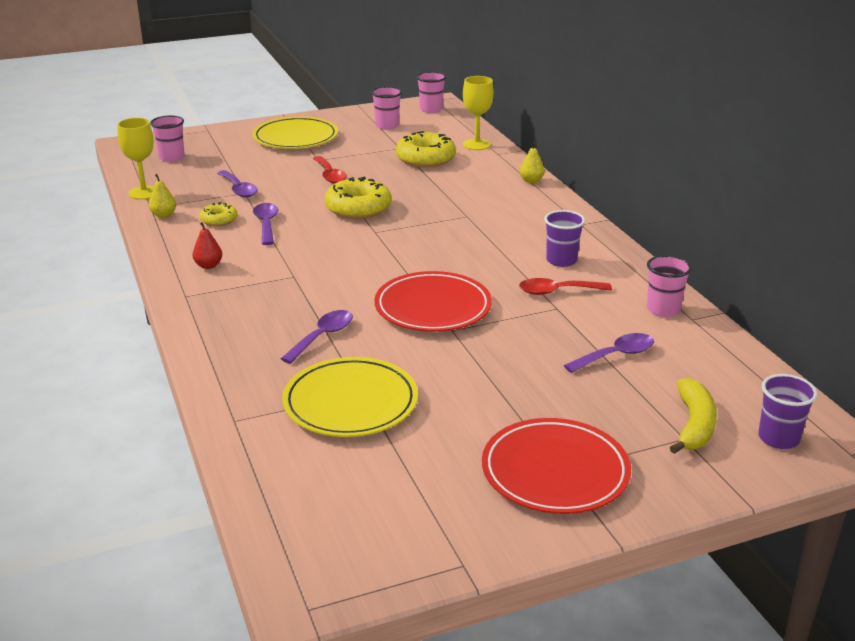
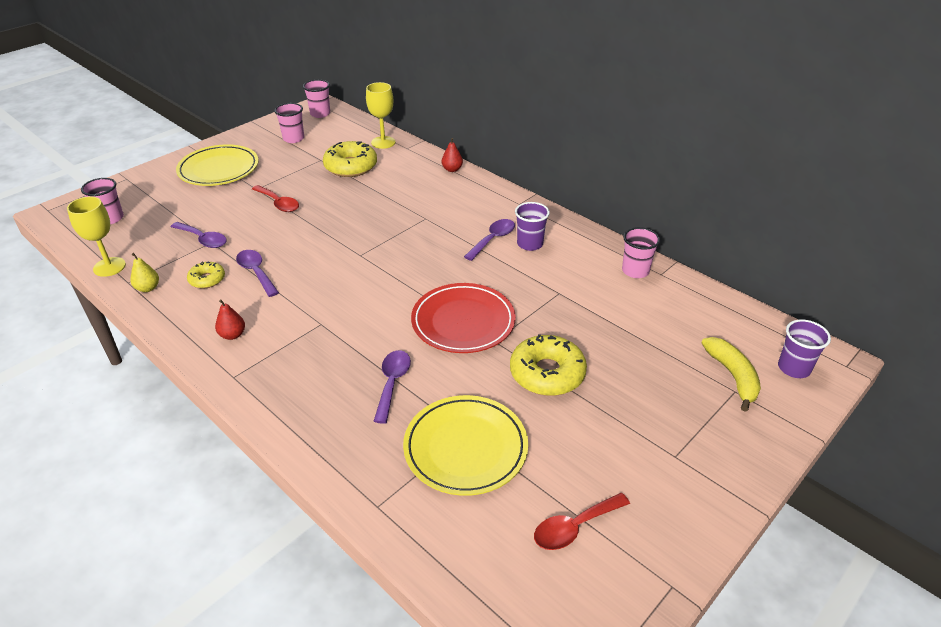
camera: 25 degrees left, 10 degrees up
(358, 208) = (328, 233): yellow donut -> yellow donut (547, 373)
(531, 181) = (452, 169): yellow pear -> red pear
(555, 471) = (671, 459): red plate -> none
(557, 291) = (548, 276): red spoon -> red spoon (574, 527)
(616, 355) = (634, 326): purple spoon -> purple spoon (493, 239)

